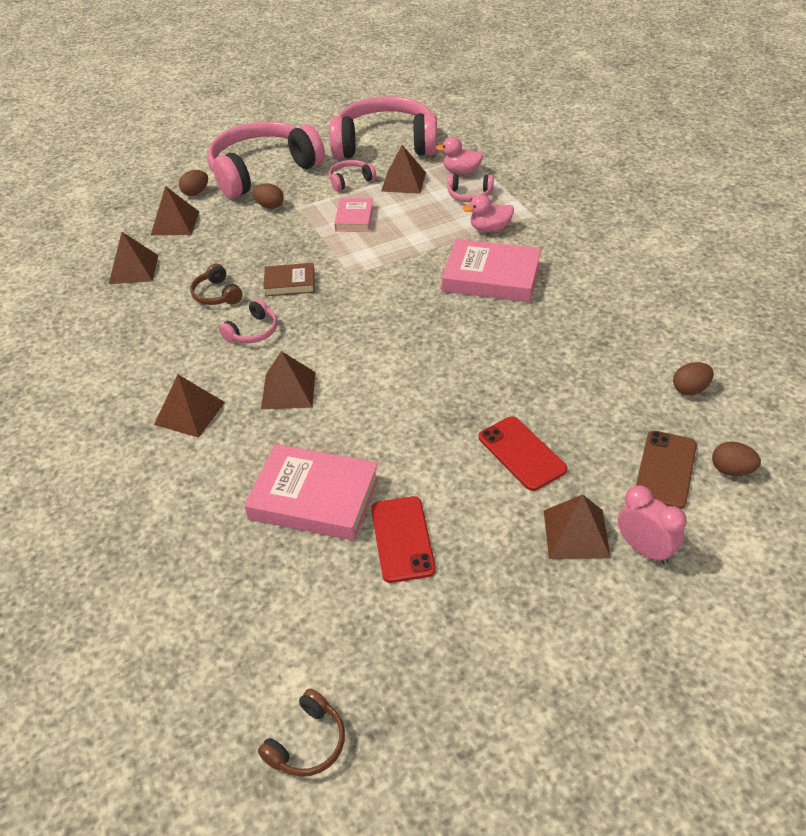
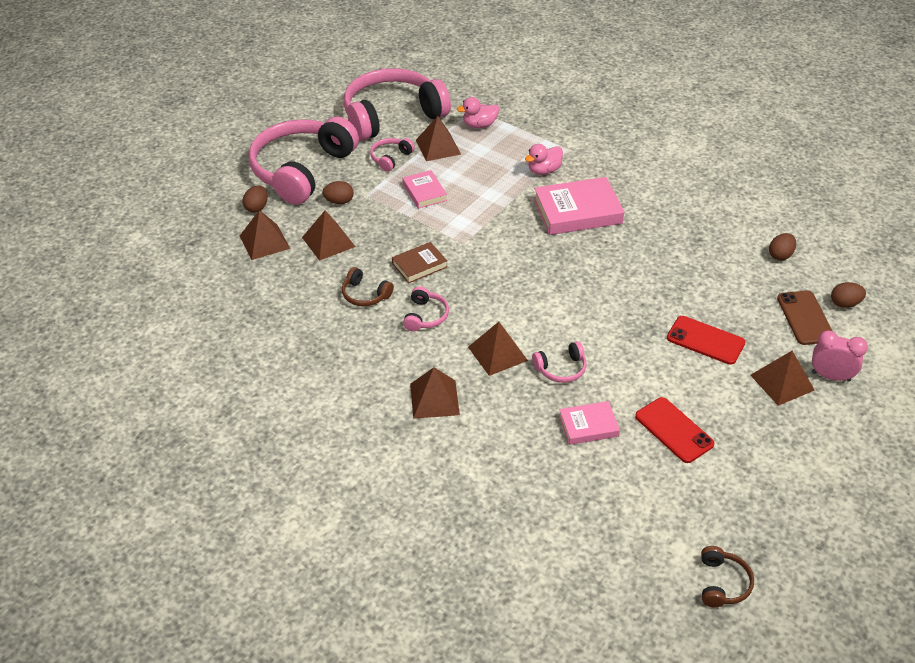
camera: 30 degrees left, 0 degrees up
(133, 269) = (266, 295): brown pyramid -> brown pyramid (328, 242)
(314, 498) = (588, 426): pink book -> pink book, size x0.56
(469, 195) = (503, 145): pink headphones -> pink headphones (561, 369)

